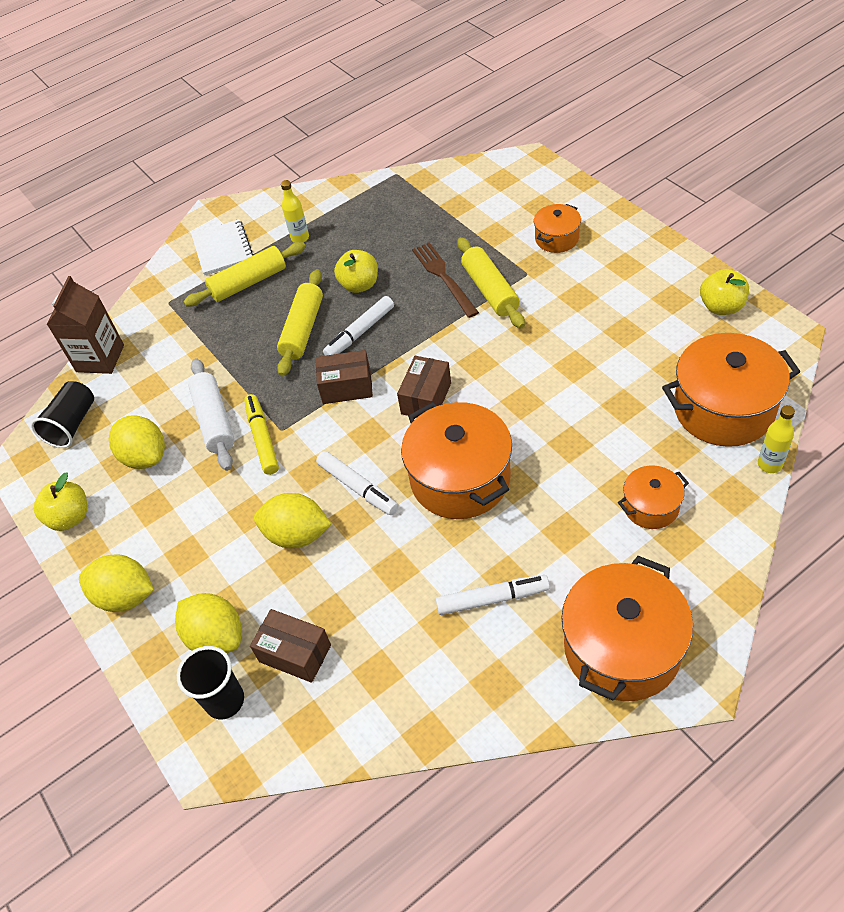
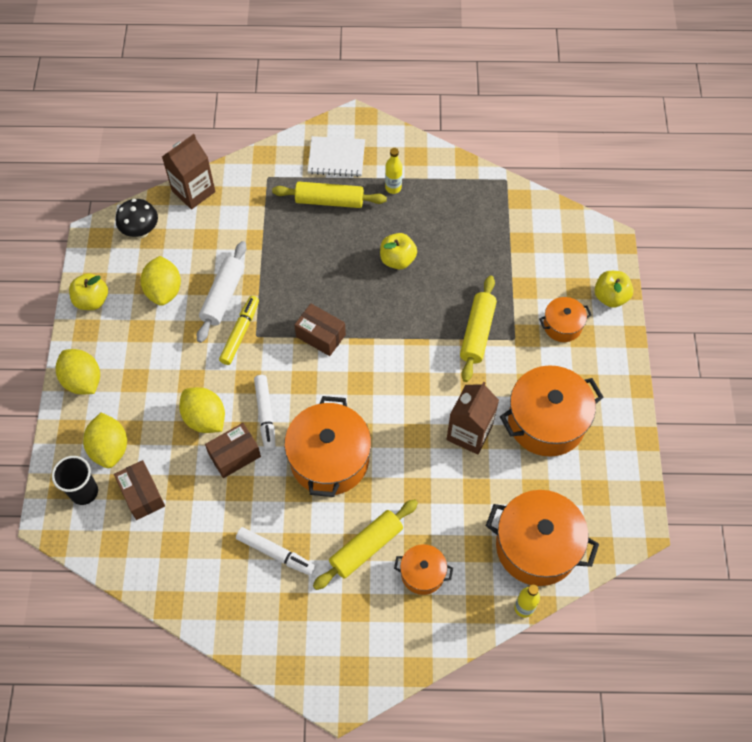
camera: 30 degrees right, 10 degrees up
(72, 424) = (141, 231): black cup -> black mushroom
(223, 249) = (336, 158): white notebook -> white notebook turned 75 degrees clockwise
(303, 329) = (332, 268): yellow rolling pin -> yellow rolling pin (366, 547)
(360, 332) = (364, 299): white marker -> none
(426, 398) = (361, 384): brown box -> brown box (234, 455)
(444, 277) = (457, 297): brown fork -> none
(566, 366) = (469, 433): none -> brown carton
(622, 648) = (318, 645): orange pot -> orange pot (546, 421)
(721, 307) = (616, 471): yellow apple -> yellow apple (610, 297)

